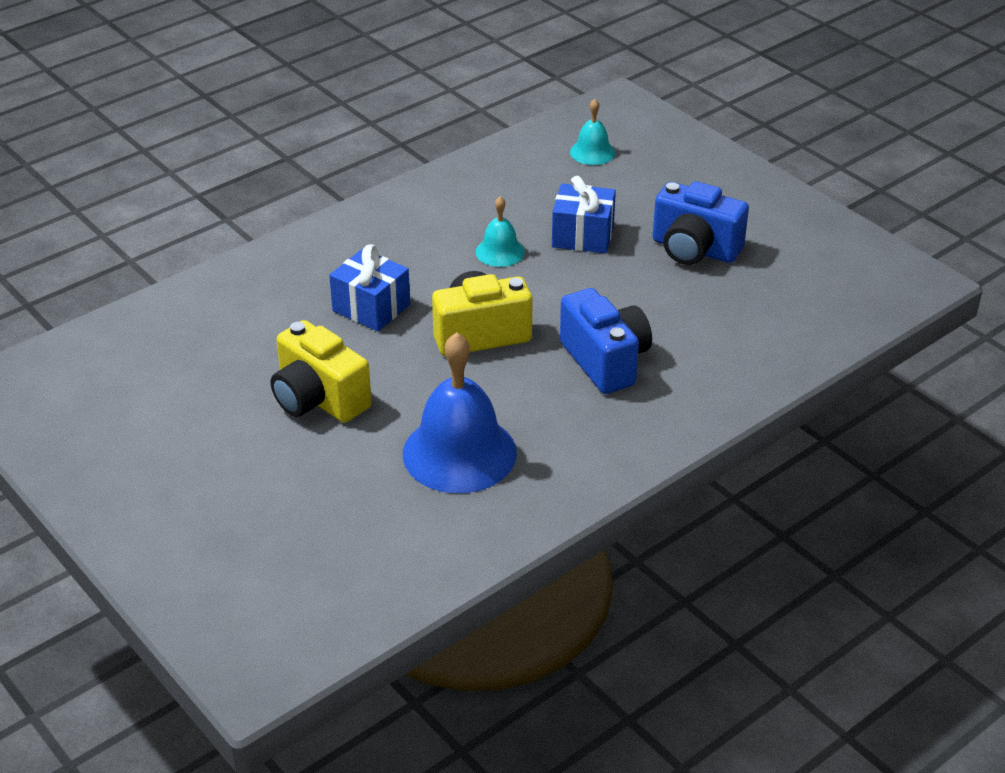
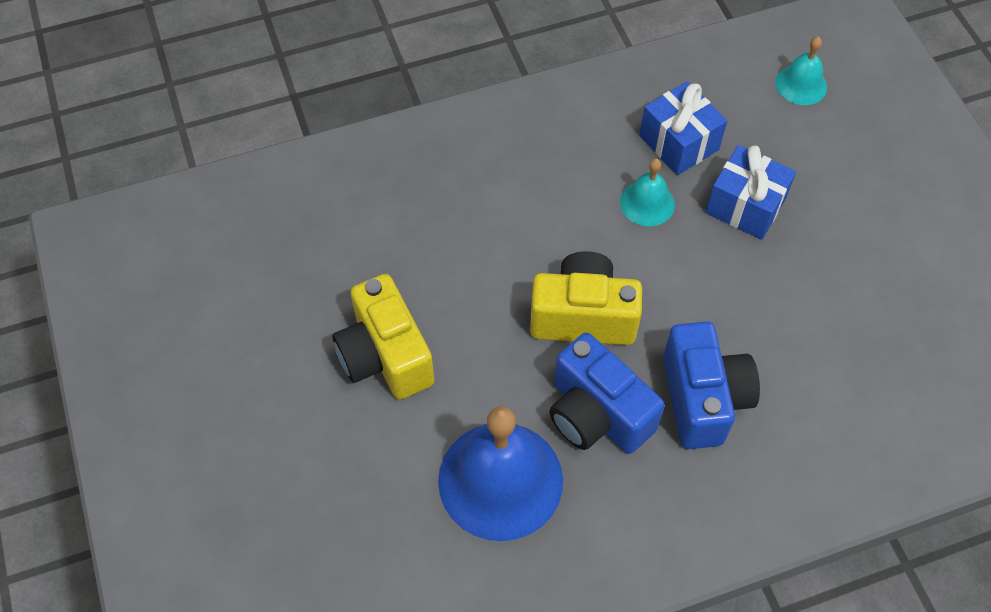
camera: 20 degrees right, 20 degrees up
(371, 308) = (484, 243): blue gift -> blue gift (679, 143)
(694, 249) = (862, 263): blue camera -> blue camera (597, 414)

